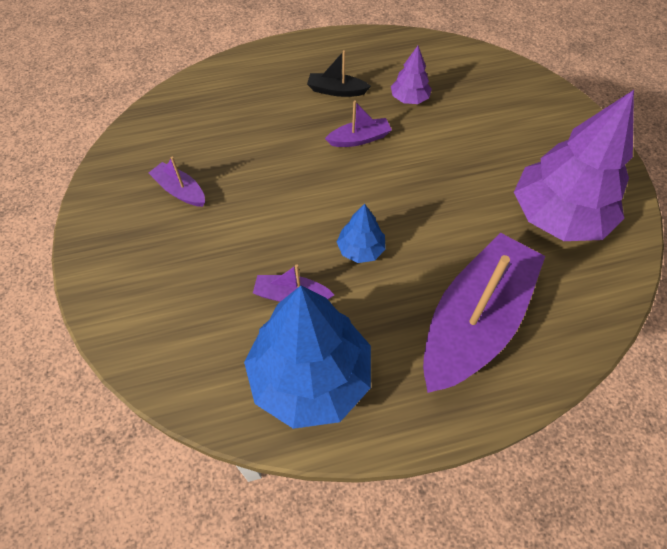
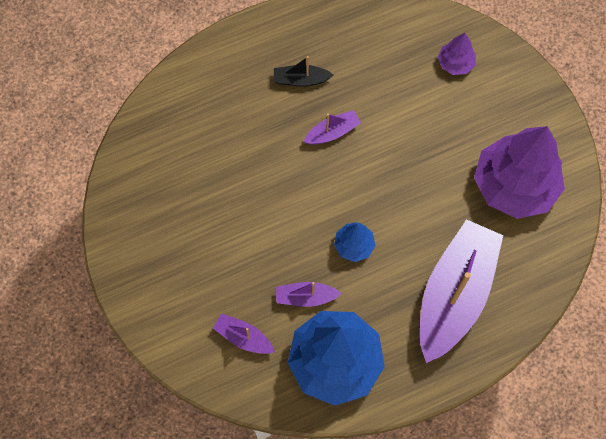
camera: 10 degrees left, 10 degrees up
(180, 191) = (185, 214): purple boat -> purple boat (243, 337)
(409, 99) = (370, 79): purple tree -> purple tree (455, 63)

